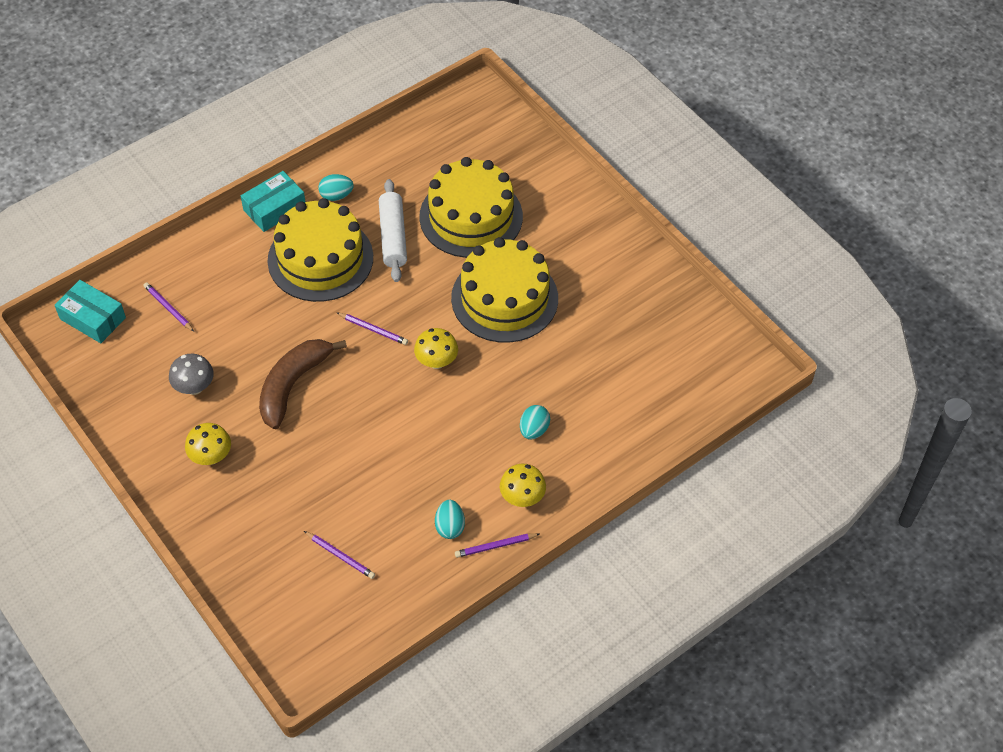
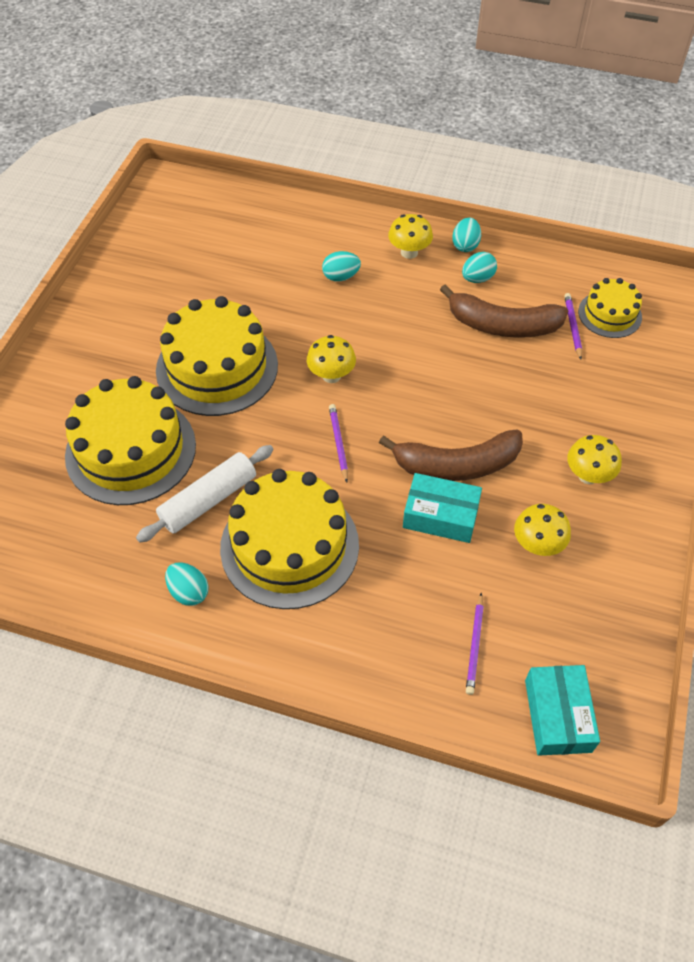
camera: 125 degrees left, 0 degrees up
(194, 387) = (537, 545): grey mushroom -> yellow mushroom
(274, 208) = (254, 642): turquoise box -> turquoise box (440, 515)
(328, 595) = (609, 314): none -> yellow cake
(386, 507) = (502, 325): none -> brown banana
(495, 546) = (465, 245): purple pencil -> turquoise egg

